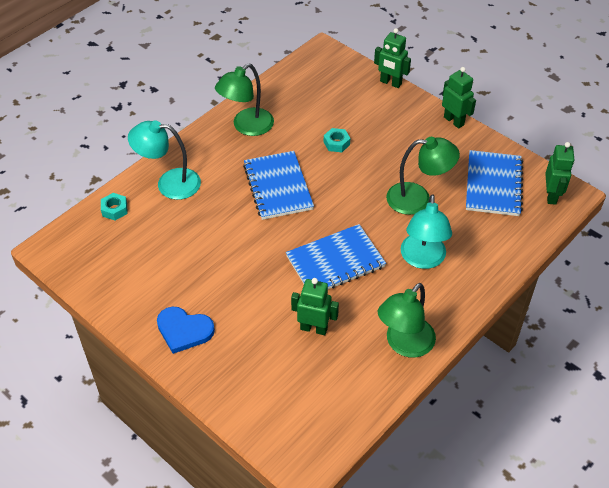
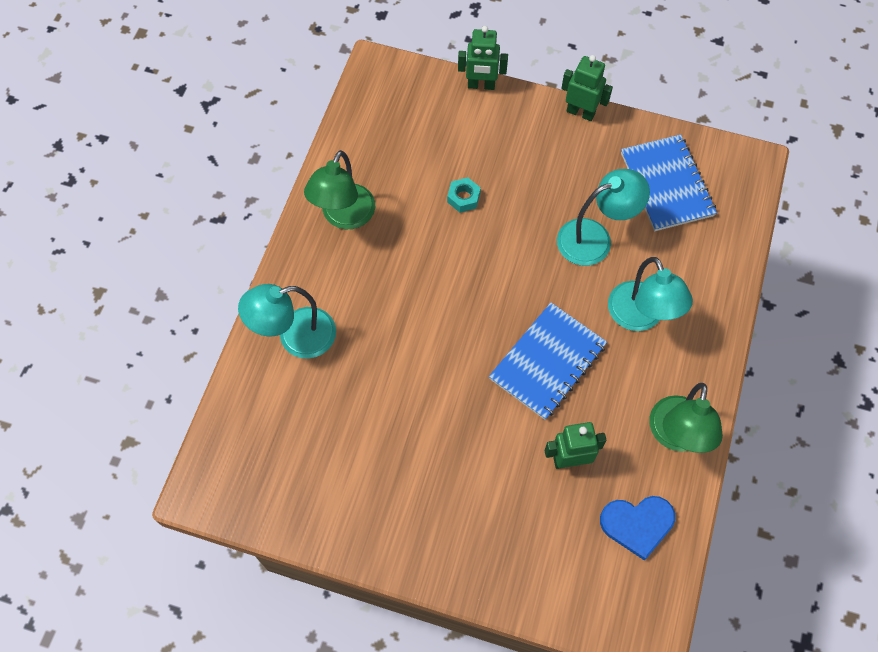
camera: 25 degrees left, 15 degrees up
(114, 209) = (249, 402): turquoise nut -> none
(184, 330) = (427, 530): blue heart -> blue heart (637, 524)
(278, 187) = (428, 287): blue notebook -> none
(418, 199) = (595, 238): green lamp -> turquoise lamp
(551, 195) = (734, 173): green robot -> none

